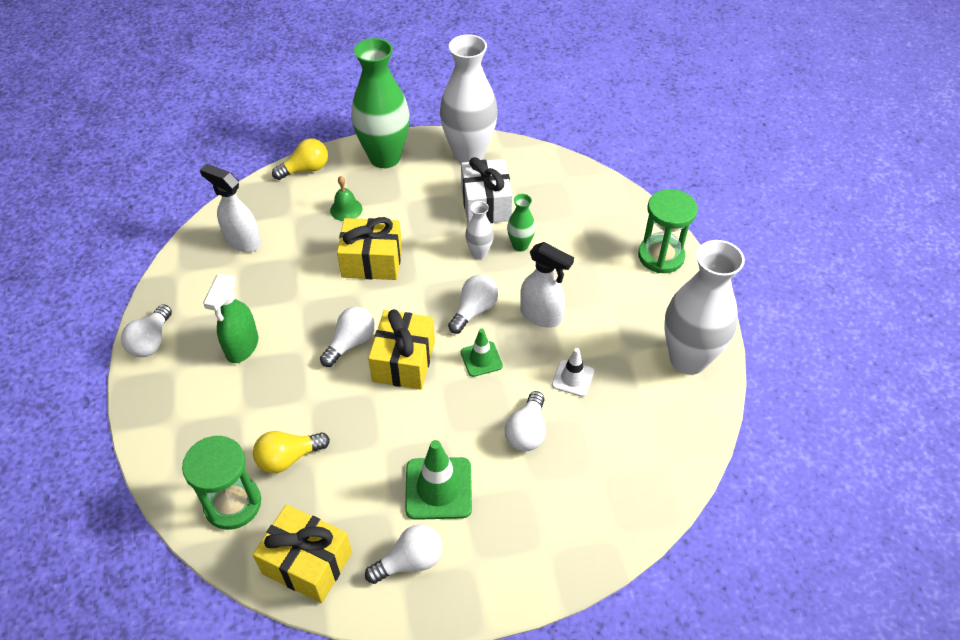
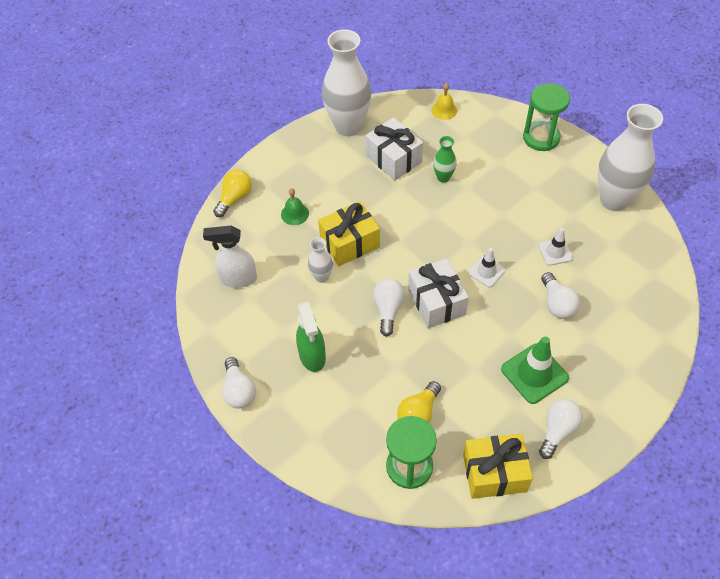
camera: 30 degrees left, 5 degrees up
(385, 157) = (288, 159): green vase -> none
(404, 361) = (436, 302): yellow gift -> white gift
(474, 310) = (452, 240): white light bulb -> none
(479, 253) = (420, 197): white vase -> white vase (321, 277)
(481, 359) = (486, 271): green traffic cone -> white traffic cone
(541, 316) = (500, 220): white spray bottle -> none
(579, 182) = (444, 110): none -> yellow bell

